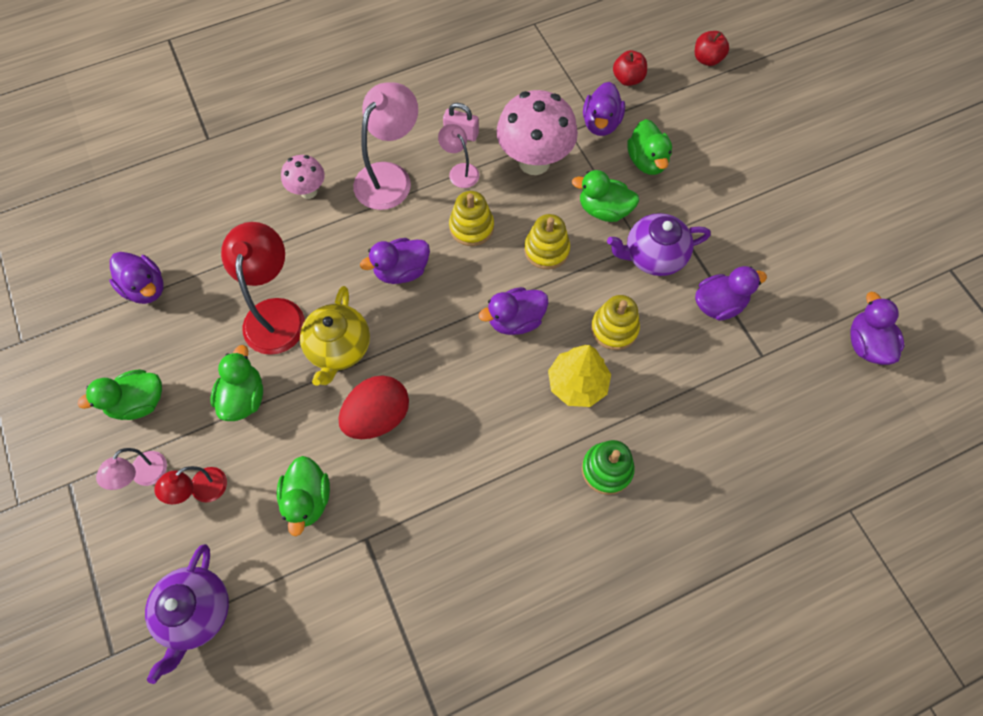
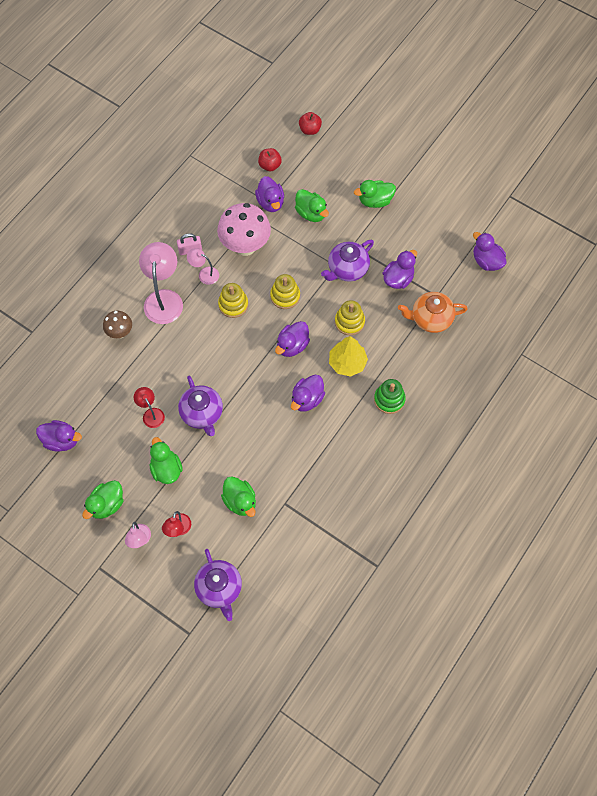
camera: 30 degrees left, 0 degrees up
(275, 313) = (151, 414): red lamp -> red lamp, size x0.53
(308, 191) = (120, 332): pink mushroom -> brown mushroom
(339, 348) = (202, 414): yellow teapot -> purple teapot
(378, 416) = (249, 438): red egg -> none
(401, 271) = (209, 351): purple duck -> purple duck (307, 399)
(604, 210) = (303, 255): green duck -> green duck (375, 201)
(735, 384) = (430, 319): none -> orange teapot

